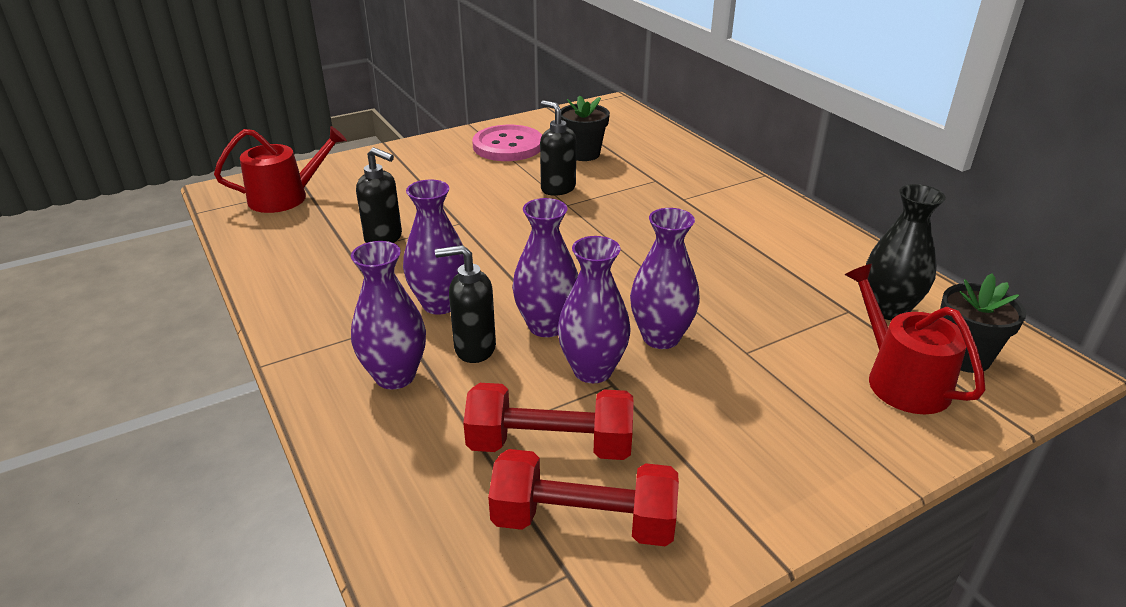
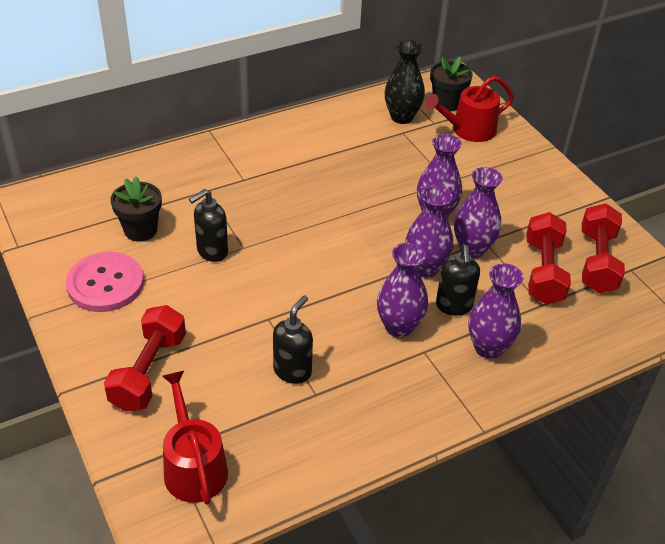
camera: 90 degrees left, 10 degrees up
(398, 171) = (148, 371): none -> red dumbbell

